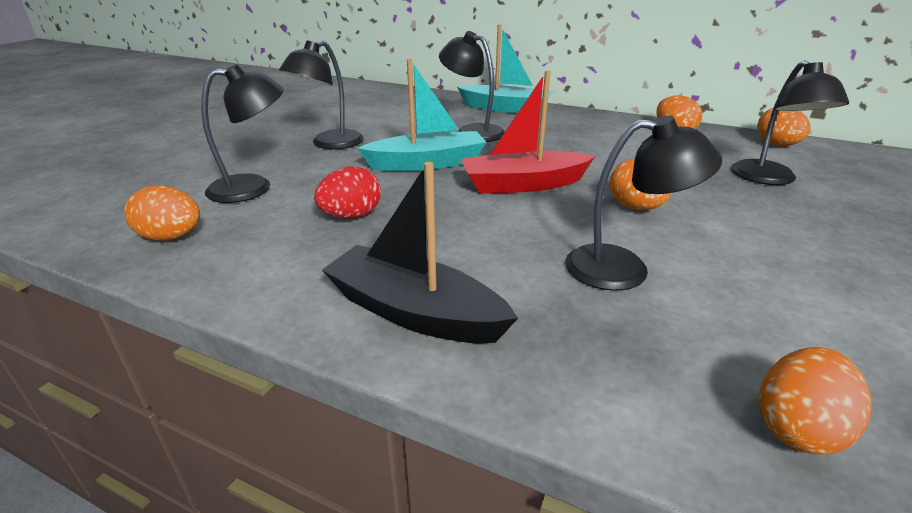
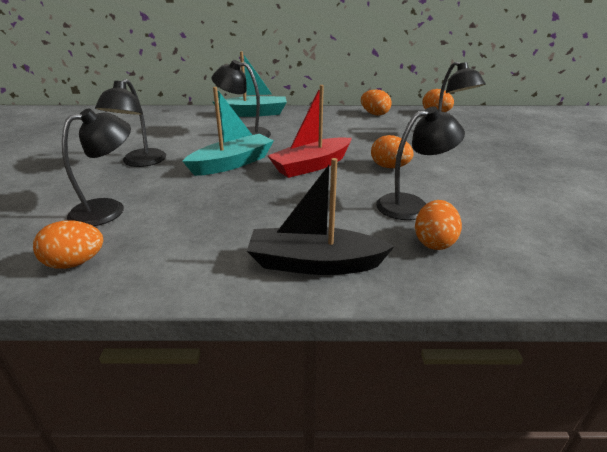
camera: 25 degrees left, 0 degrees up
(351, 216) = (211, 213): red egg -> none
(797, 428) = (547, 263): orange egg -> orange egg (434, 242)

